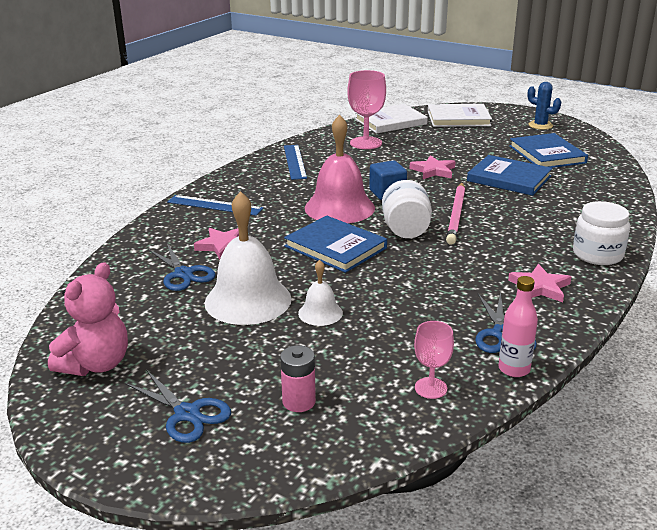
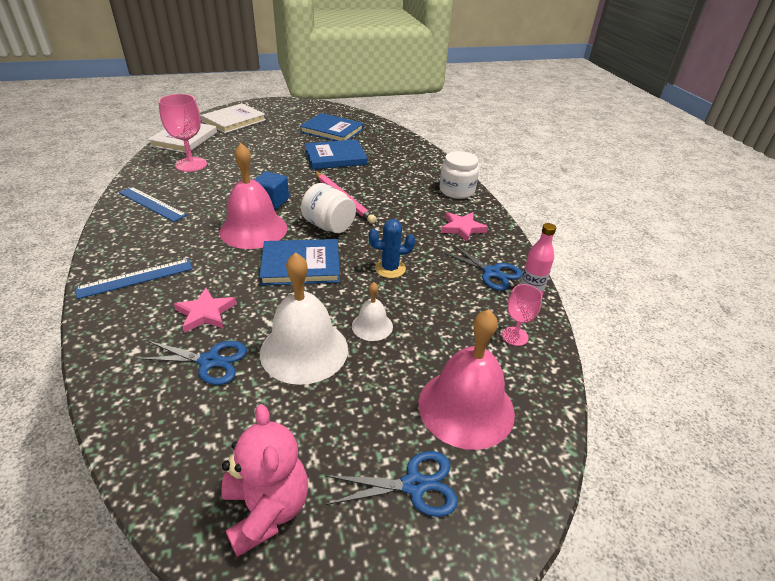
camera: 50 degrees left, 10 degrees up
(299, 401) = (466, 407): pink battery -> pink bell
(433, 171) = (278, 170): pink star -> none
(540, 125) = (297, 110): blue cactus -> blue cactus (390, 269)

